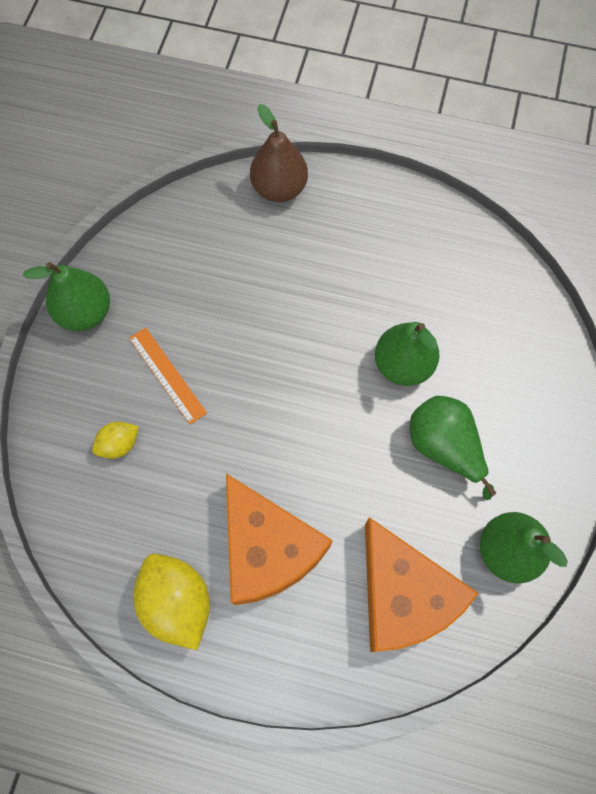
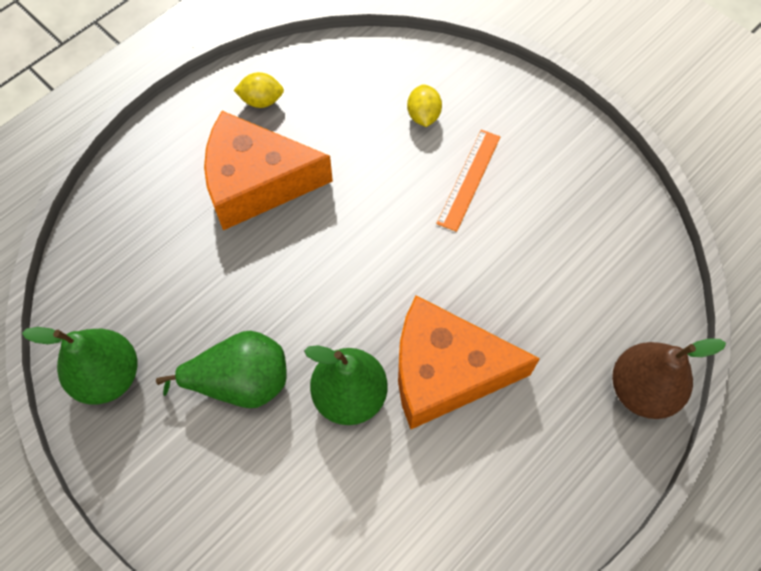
camera: 120 degrees right, 5 degrees down
(85, 312) = (574, 142): green pear -> none
(167, 375) = (469, 179): orange ruler -> orange ruler turned 60 degrees counterclockwise
(177, 602) = (261, 101): yellow lemon -> yellow lemon, size x0.53
(403, 595) = (141, 265): orange cheese -> orange cheese (445, 371)

